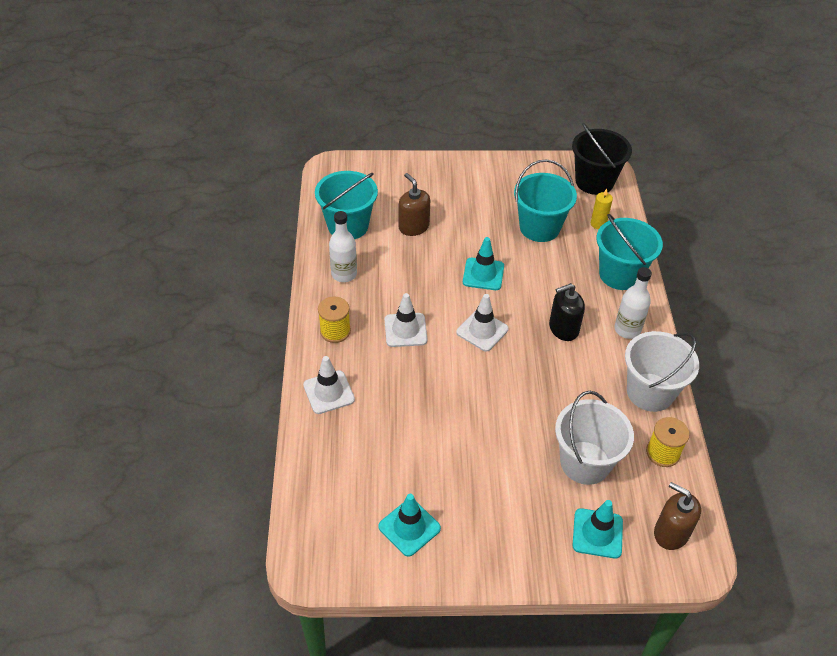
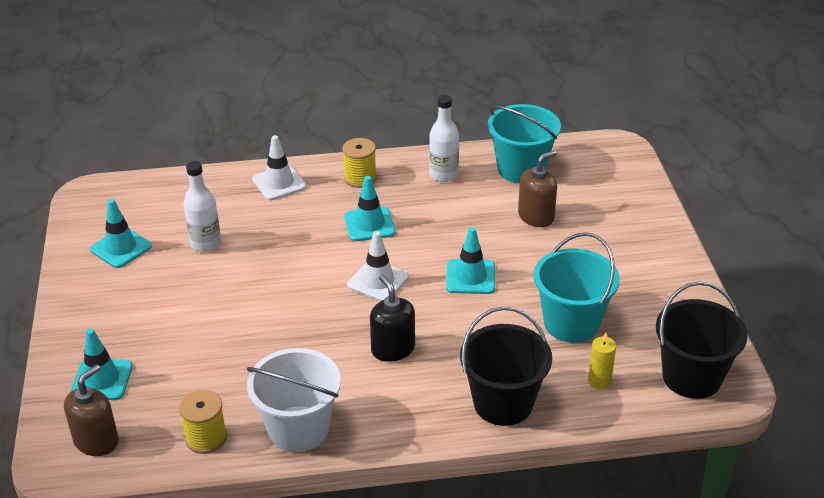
camera: 85 degrees right, 10 degrees down
(405, 330) = (369, 224): white traffic cone -> turquoise traffic cone
(585, 462) = (193, 369): white bucket -> none
(620, 274) = (503, 403): turquoise bucket -> black bucket
(627, 329) = (401, 409): white bottle -> white bottle (205, 243)

